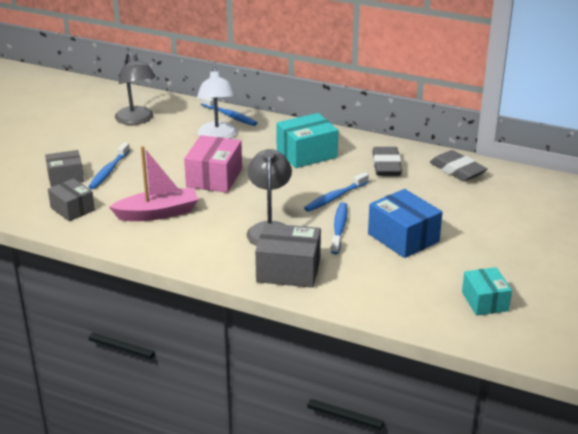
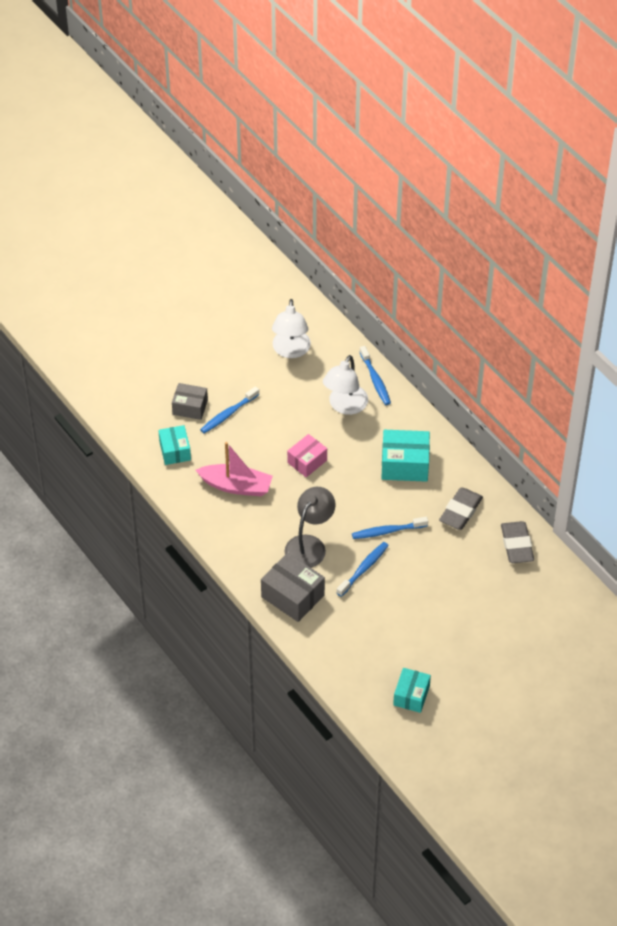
camera: 30 degrees right, 20 degrees up
(72, 209) = (175, 451): grey box -> turquoise box
(137, 120) = (291, 351): grey lamp -> white lamp
(214, 177) = (307, 461): pink box -> pink box, size x0.66
(403, 237) = (405, 603): blue box -> none

